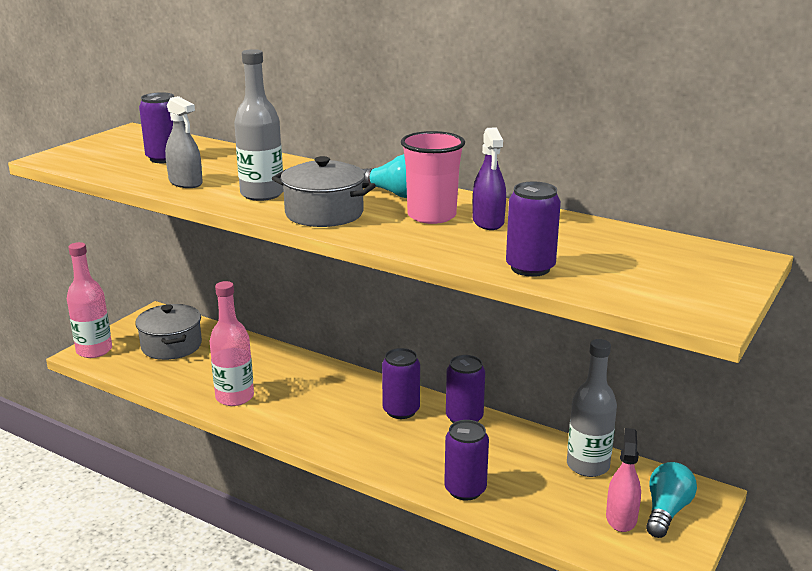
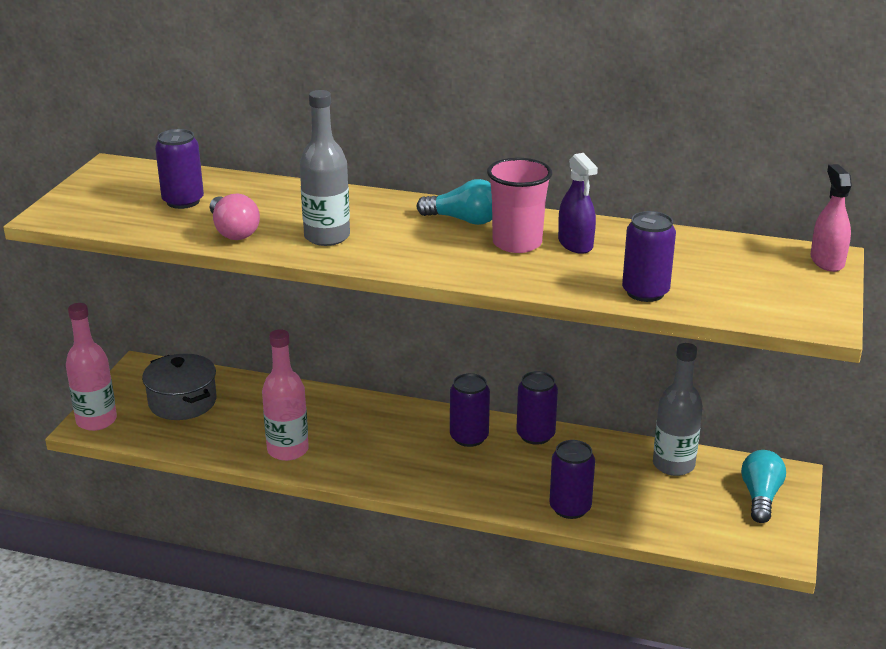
camera: 15 degrees left, 5 degrees up
(185, 182) = (233, 231): grey spray bottle -> pink light bulb
(324, 213) = (409, 253): grey pot -> none
(621, 518) = (723, 510): pink spray bottle -> pink spray bottle (827, 261)

